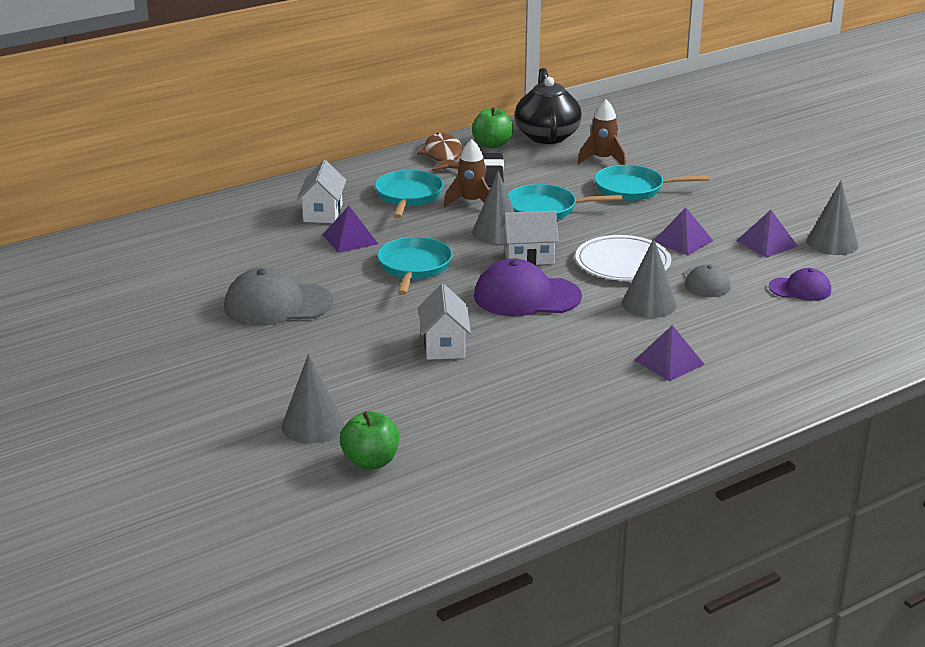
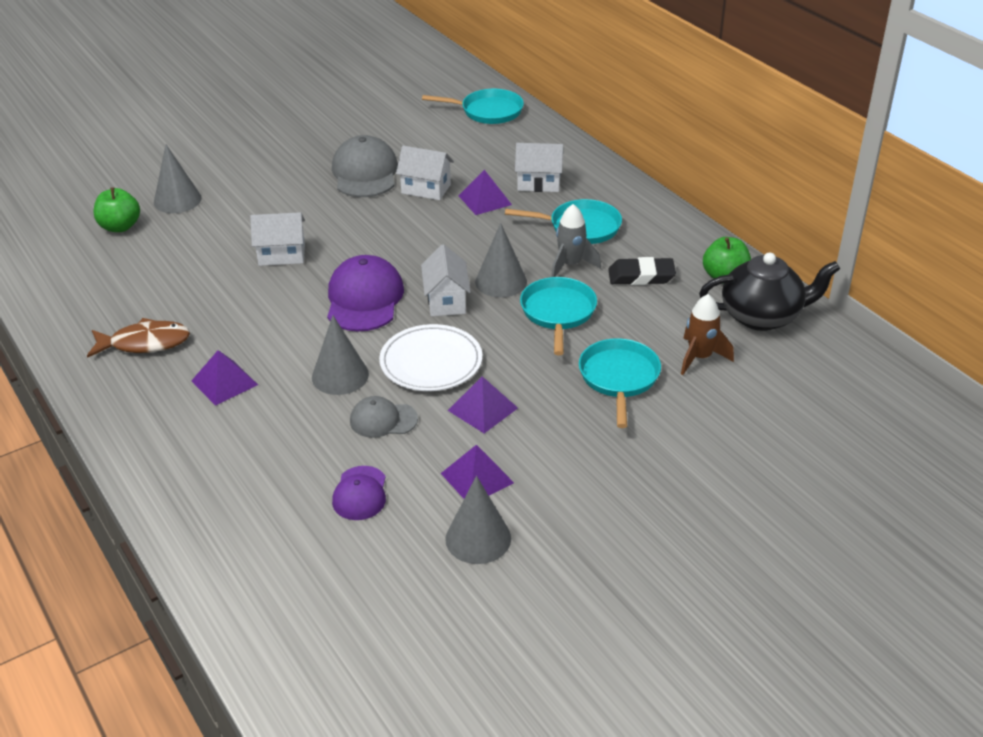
camera: 90 degrees right, 10 degrees up
(321, 269) = (426, 189): none -> white house
(414, 267) = (427, 235): turquoise pan -> turquoise pan (488, 111)
(443, 156) = (685, 245): brown fish -> brown fish (145, 343)
(471, 202) = (570, 265): brown rocket -> grey rocket

